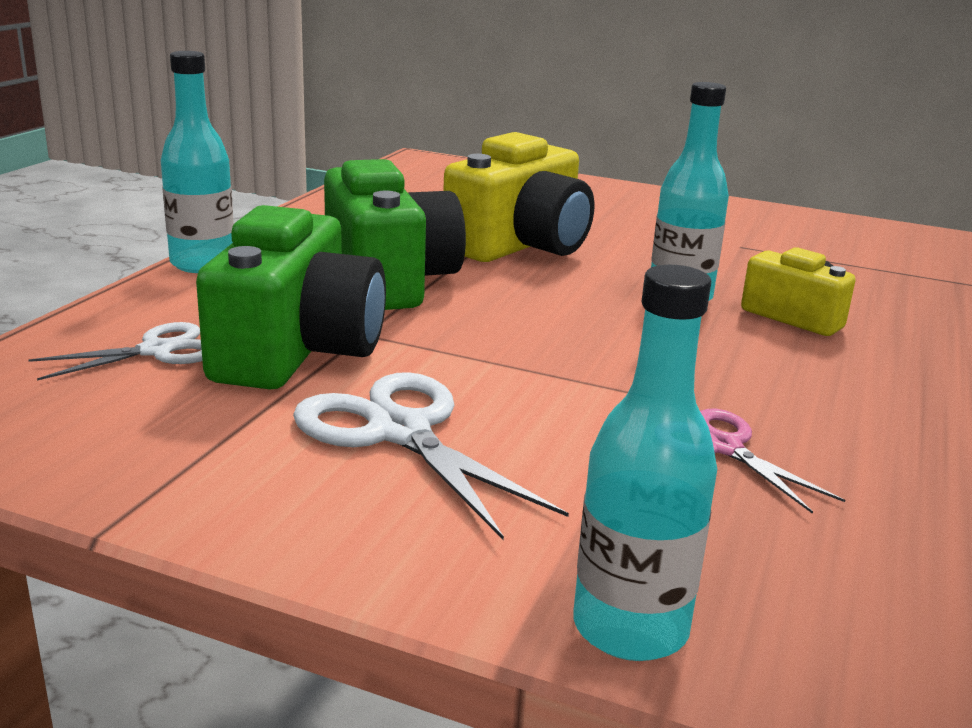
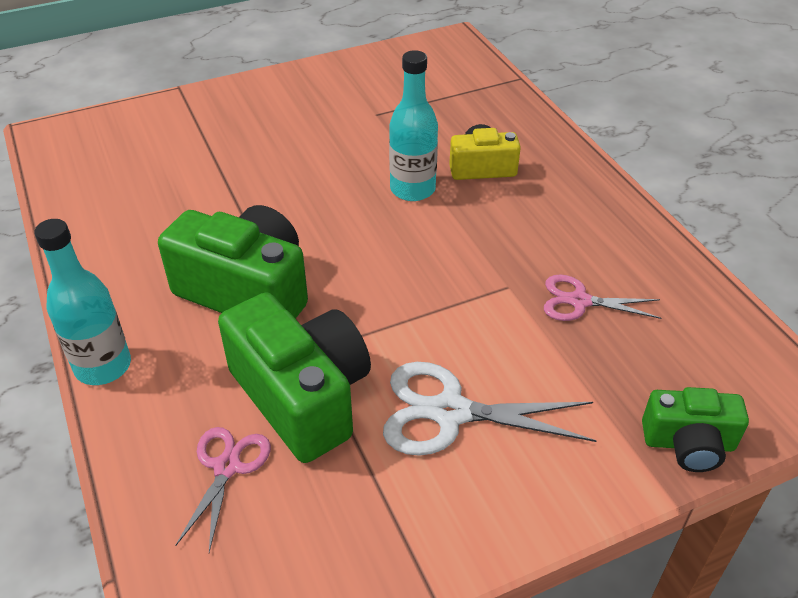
camera: 45 degrees left, 20 degrees up
(156, 351) = (227, 467): white scissors -> pink scissors
(521, 245) = (266, 197): yellow camera -> none
(630, 628) = (688, 443): turquoise bottle -> green camera

